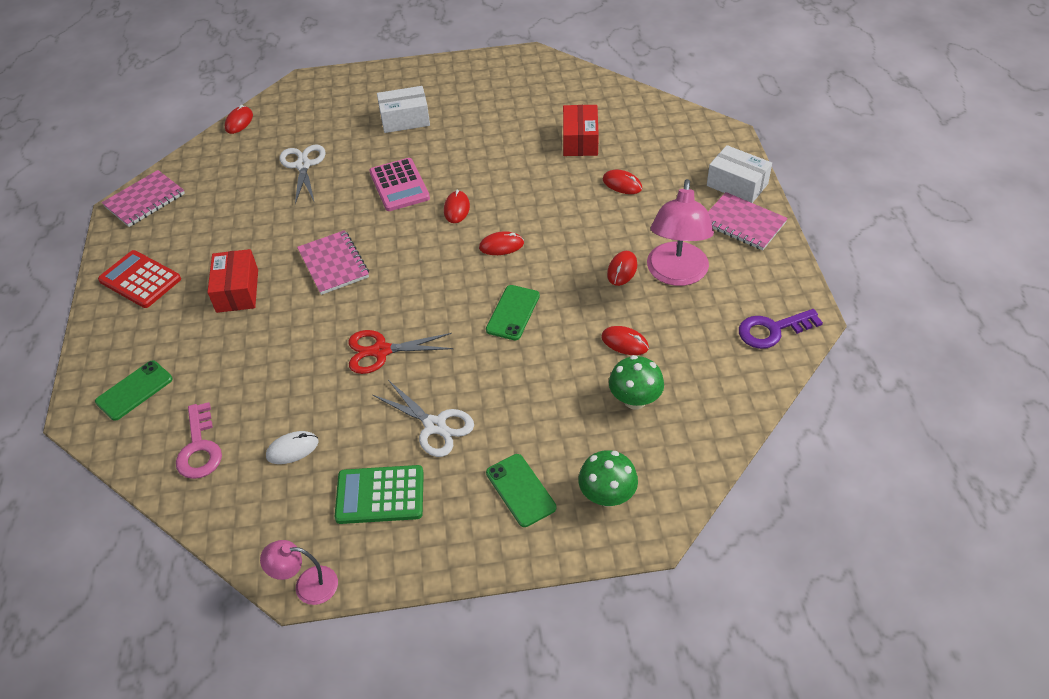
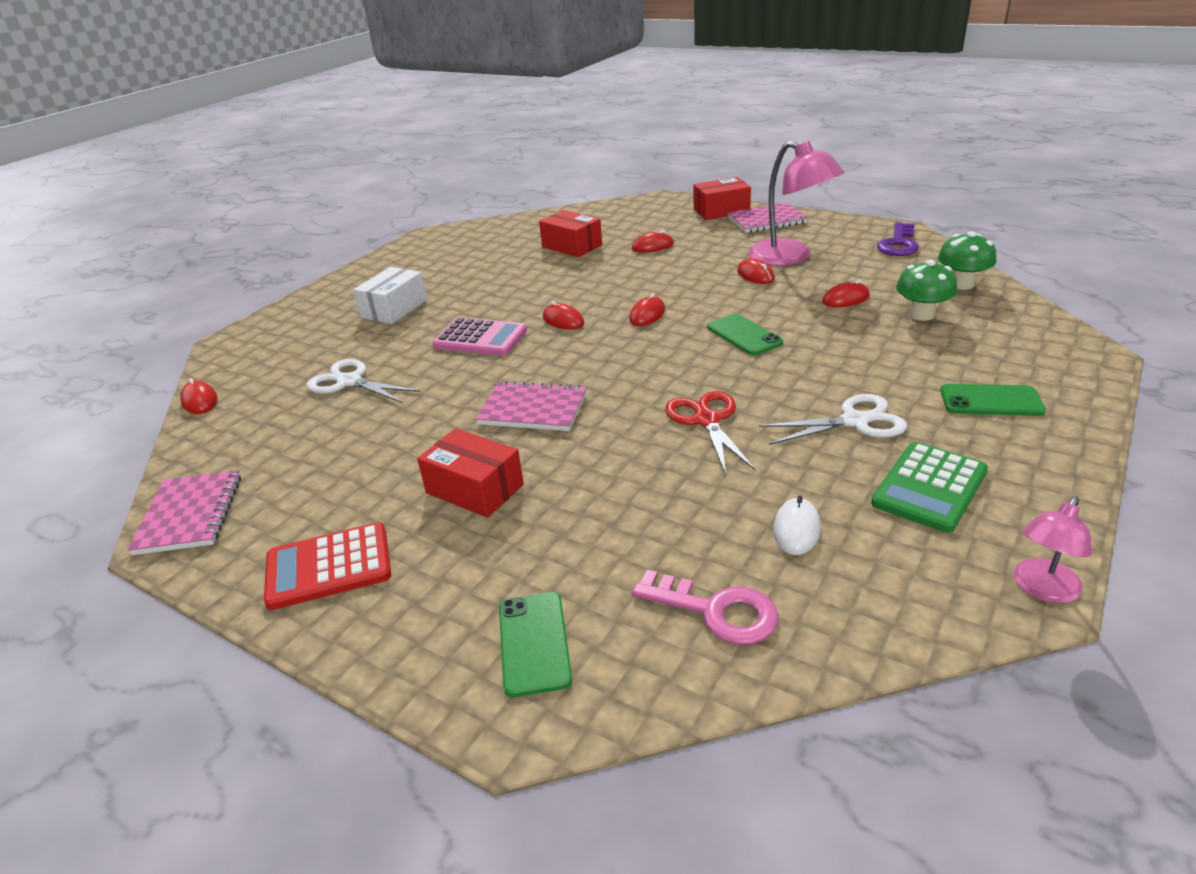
camera: 50 degrees left, 15 degrees down
(381, 351) = (706, 420): red scissors -> red scissors turned 135 degrees clockwise
(607, 495) = (1032, 361): green mushroom -> green mushroom (961, 284)
(737, 185) = (721, 211): white box -> red box

